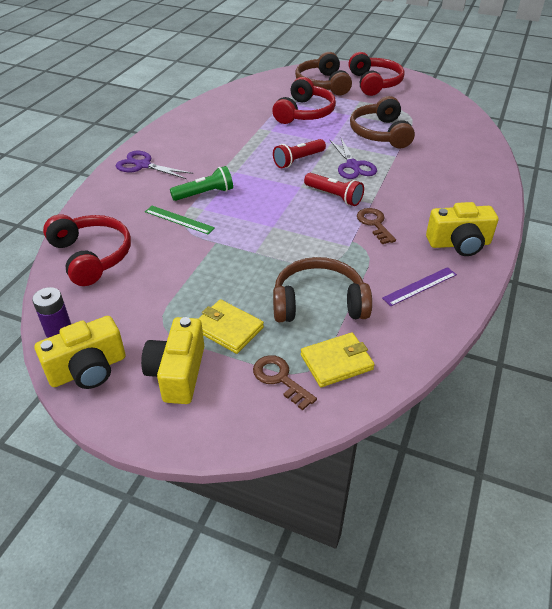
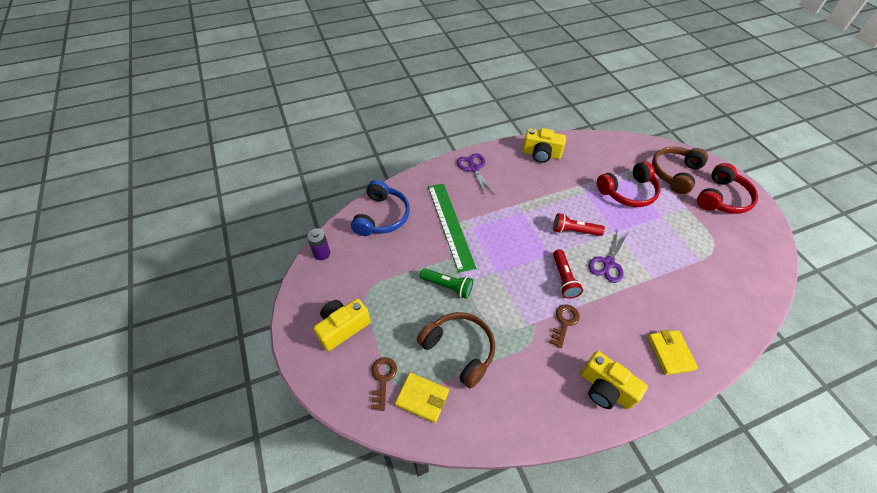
camera: 45 degrees right, 10 degrees up
(88, 369) = (310, 288): yellow camera -> yellow camera (541, 154)
(91, 256) = (382, 216): red headphones -> blue headphones
(179, 220) = (450, 225): green ruler -> green ruler, size x1.97
(204, 194) = (485, 216): green flashlight -> green flashlight (447, 286)
(228, 329) = (394, 322): yellow wallet -> yellow wallet (670, 353)
(380, 133) = (666, 249): brown headphones -> none
(420, 286) = (534, 395): purple ruler -> none

